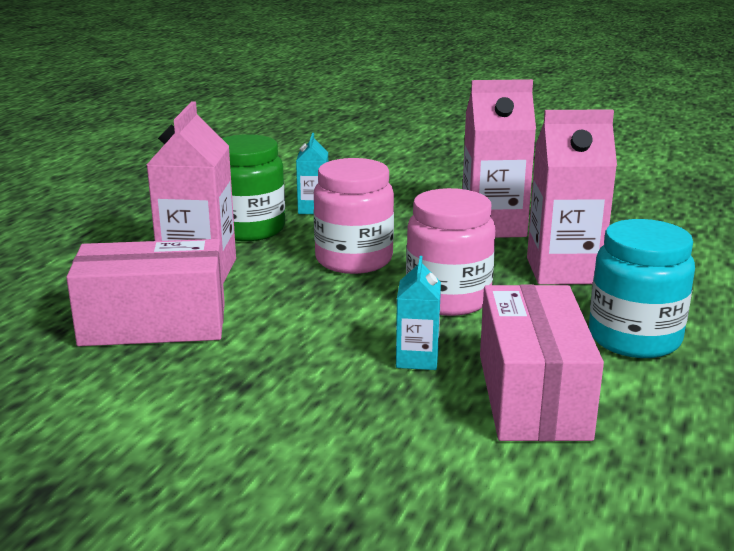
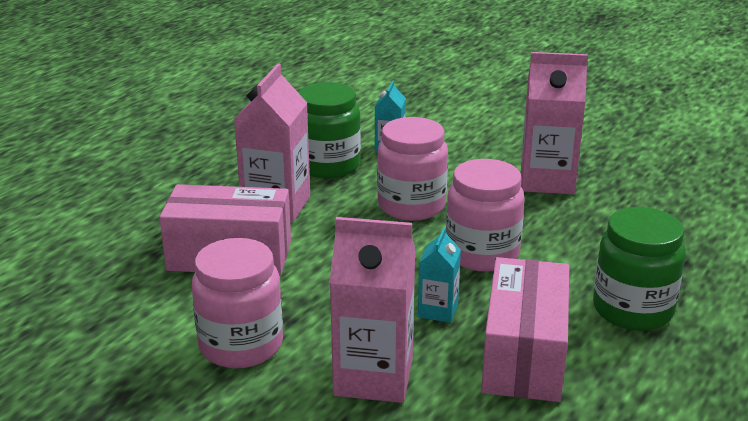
camera: 10 degrees right, 5 degrees up
(188, 418) = (241, 345): none -> pink jar
(563, 271) = (595, 234): pink carton -> pink carton (373, 377)
(634, 338) = (632, 310): turquoise jar -> green jar

